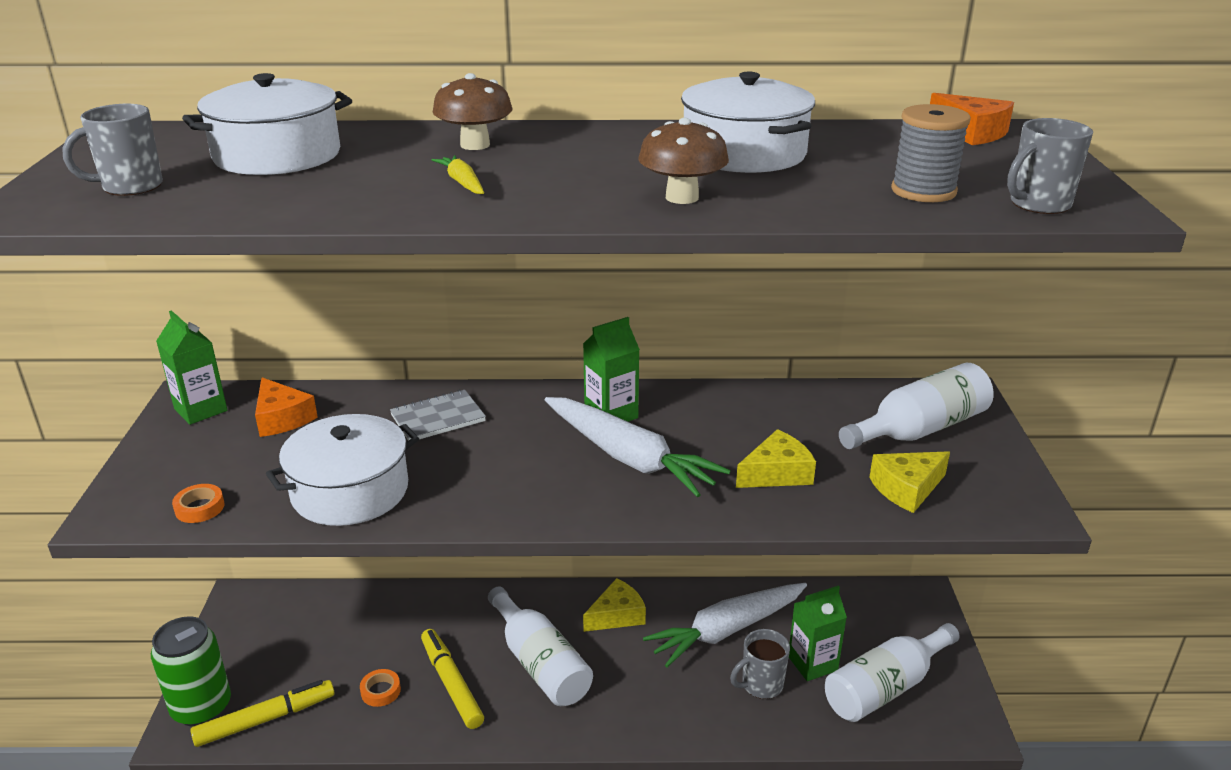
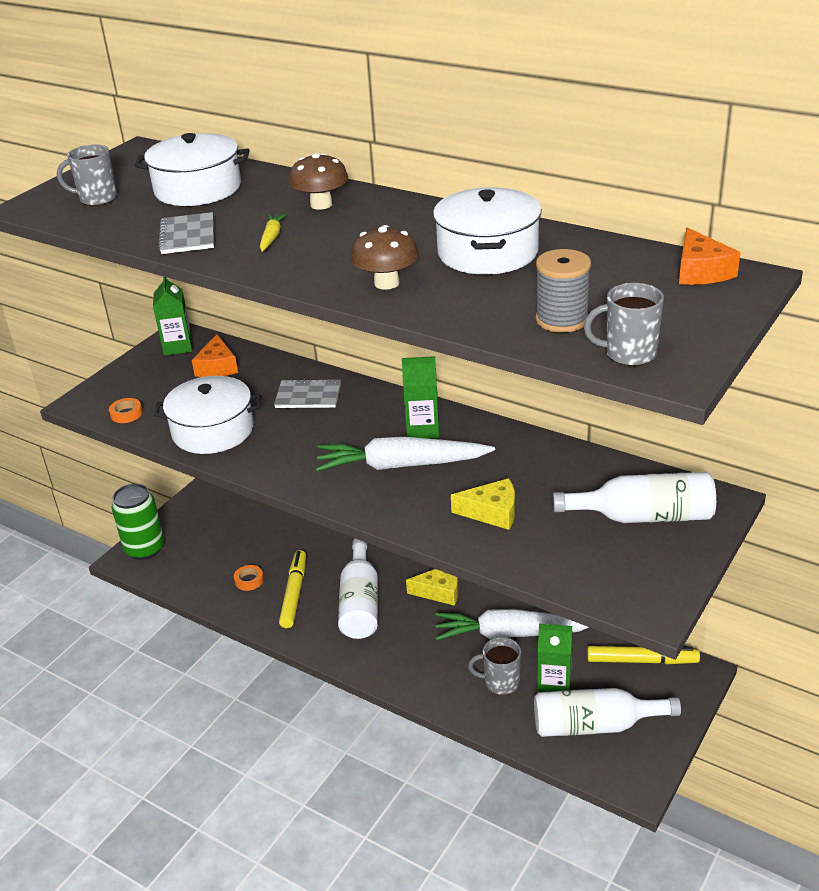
camera: 35 degrees right, 5 degrees up
(265, 719) = (173, 570): yellow marker -> yellow marker (642, 660)
(339, 200) = (188, 236): none -> grey notebook
(628, 457) = (402, 465): white carrot -> white carrot turned 105 degrees clockwise
(907, 488) = (576, 558): yellow cheese -> none

